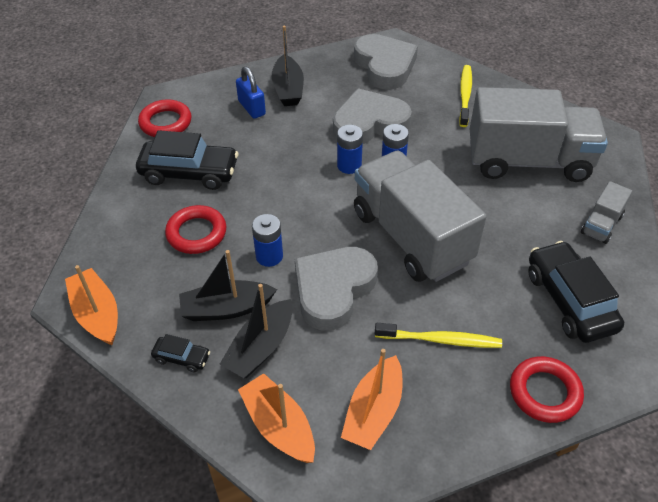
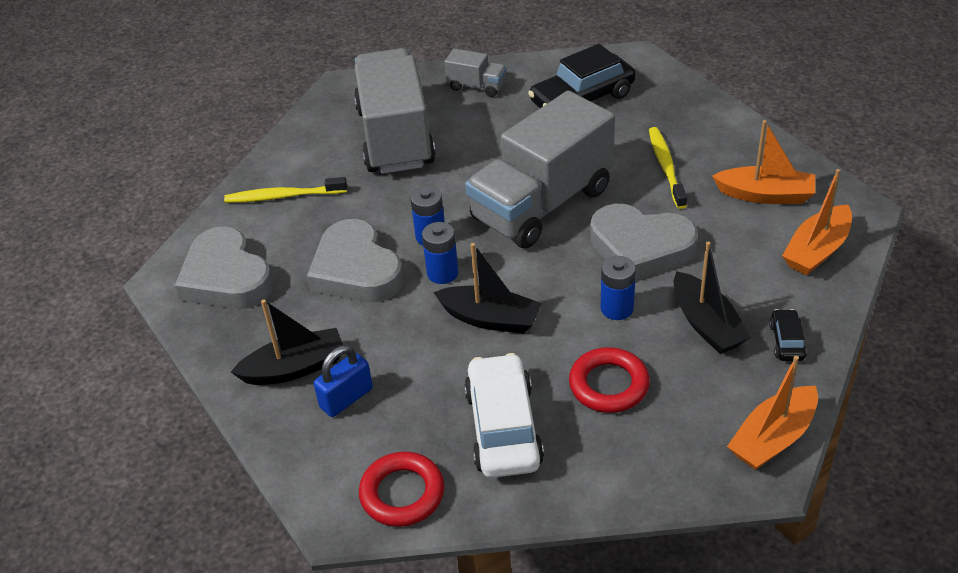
camera: 100 degrees left, 5 degrees down
(189, 173) = (503, 427): black car -> white car
(260, 347) = (740, 284): black boat -> black boat (490, 319)
(385, 66) = (226, 277): grey heart -> grey heart turned 90 degrees counterclockwise
(544, 392) = (689, 105): red ring -> none

